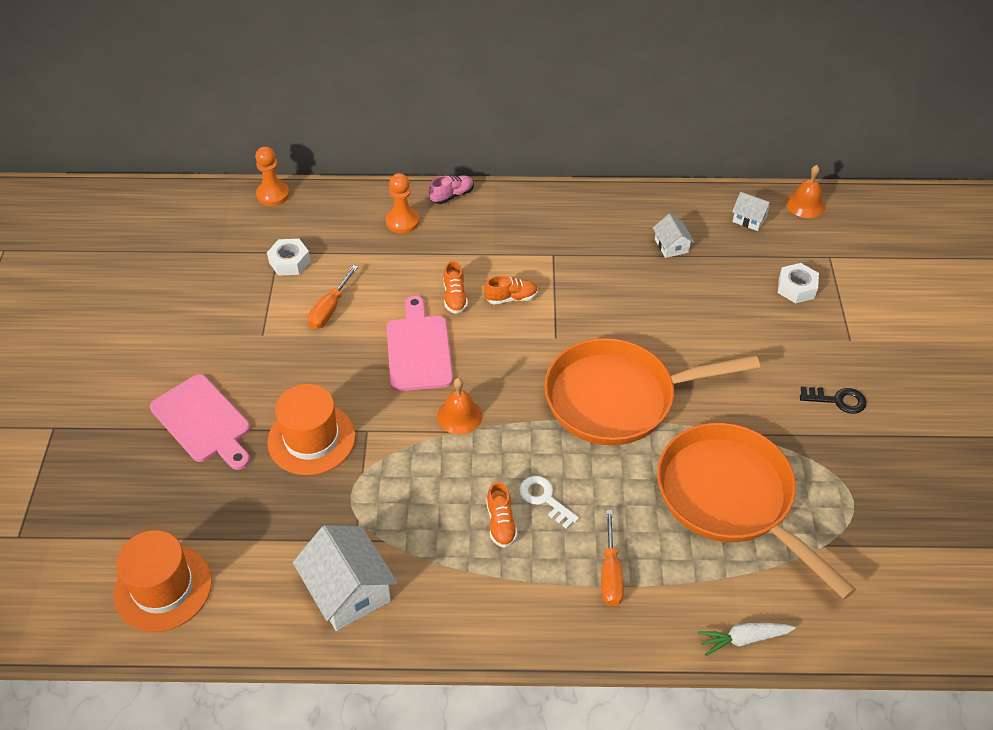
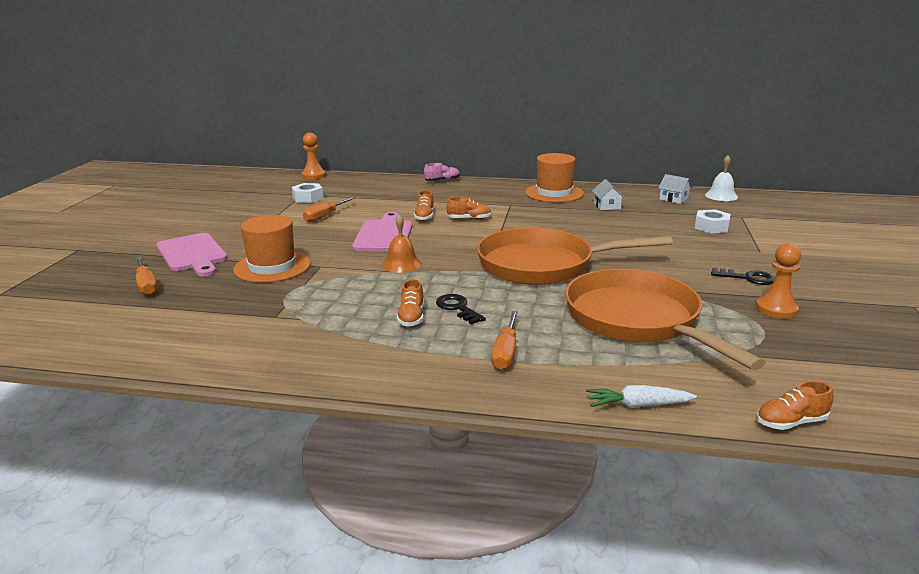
camera: 10 degrees right, 25 degrees down
(163, 588) = (90, 327): orange hat -> orange hat (554, 193)
(182, 497) = (146, 285): none -> orange screwdriver
(348, 590) = (250, 342): white house -> none
(402, 222) = (400, 188): orange pawn -> orange pawn (776, 309)
(544, 499) = (458, 308): white key -> black key
(805, 204) = (721, 196): orange bell -> white bell
(874, 644) = (790, 422): none -> orange shoe

